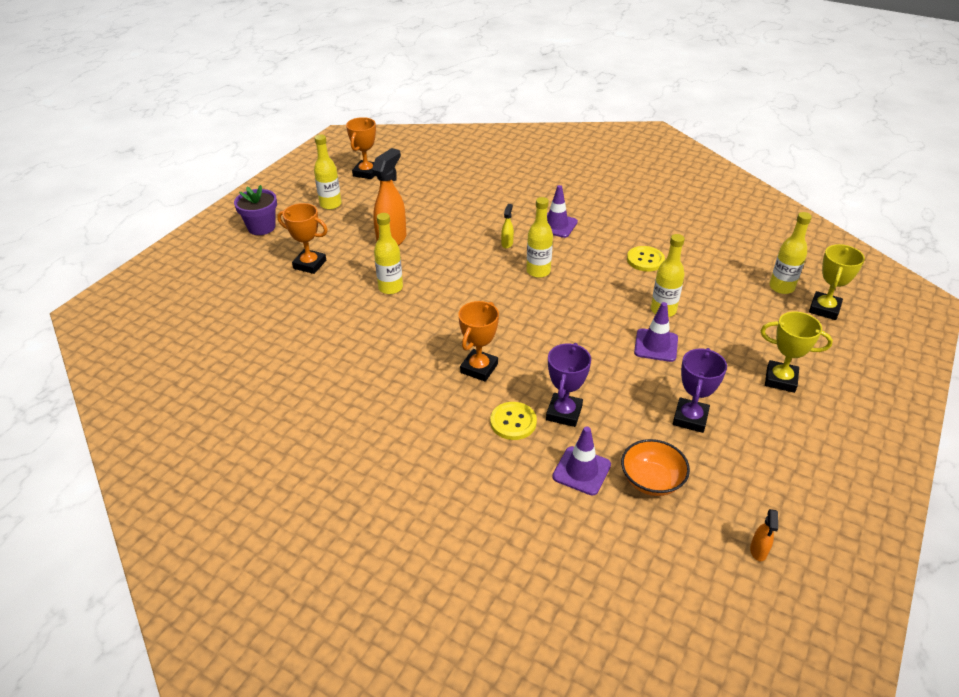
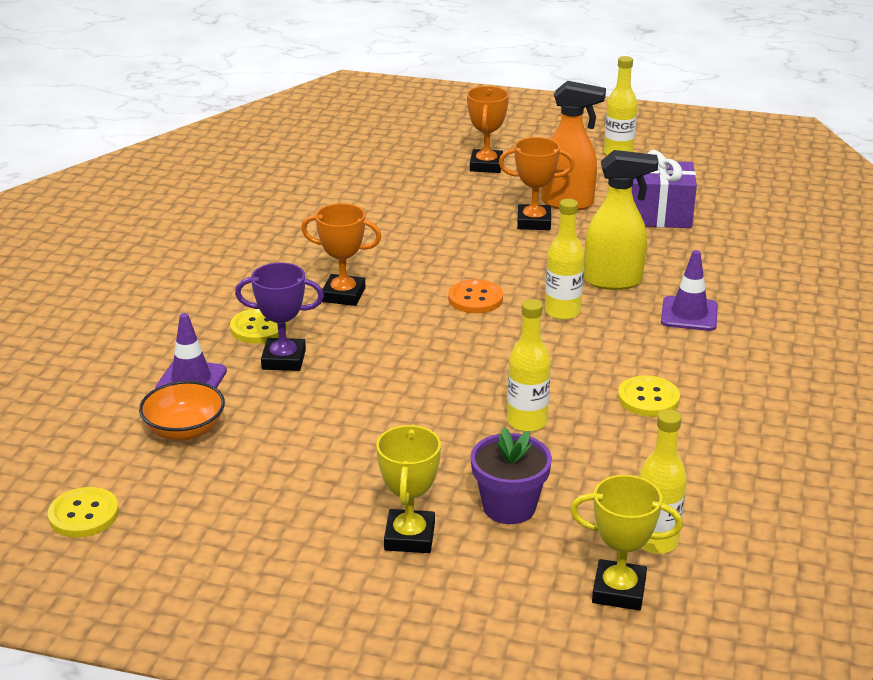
camera: 75 degrees right, 10 degrees down
(261, 227) = (541, 126): purple flower pot -> purple flower pot (509, 507)
(366, 172) = (712, 161): orange trophy -> orange trophy (534, 222)
(390, 288) = (468, 219): yellow bottle -> none
(428, 208) = (659, 215): none -> purple gift
(507, 244) = (613, 281): yellow spray bottle -> yellow spray bottle, size x2.24
(508, 305) = (475, 299): none -> orange button
(656, 345) = (442, 420): purple traffic cone -> none
(690, 418) = (301, 455): purple trophy -> none
(758, 551) = (84, 514): orange spray bottle -> yellow button

